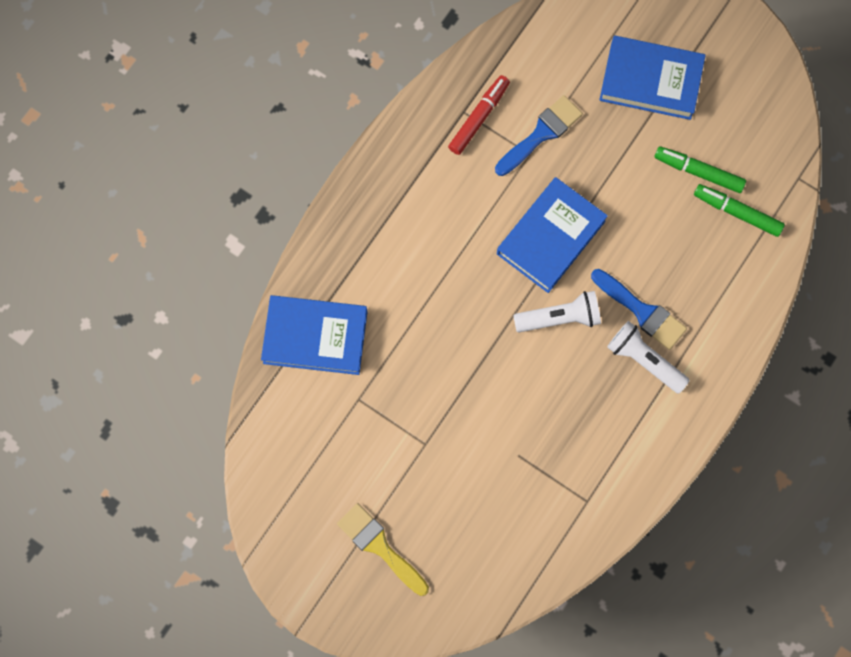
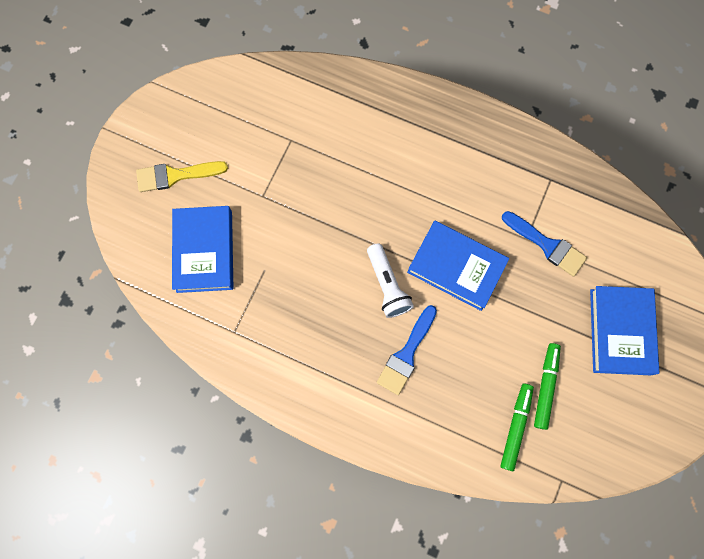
camera: 80 degrees right, 0 degrees up
(315, 337) = (335, 99): blue book -> blue book (204, 251)
(380, 546) = (175, 175): yellow brush -> yellow brush turned 135 degrees counterclockwise
(479, 118) = (548, 192): red marker -> none
(644, 360) = (363, 362): white flashlight -> none

